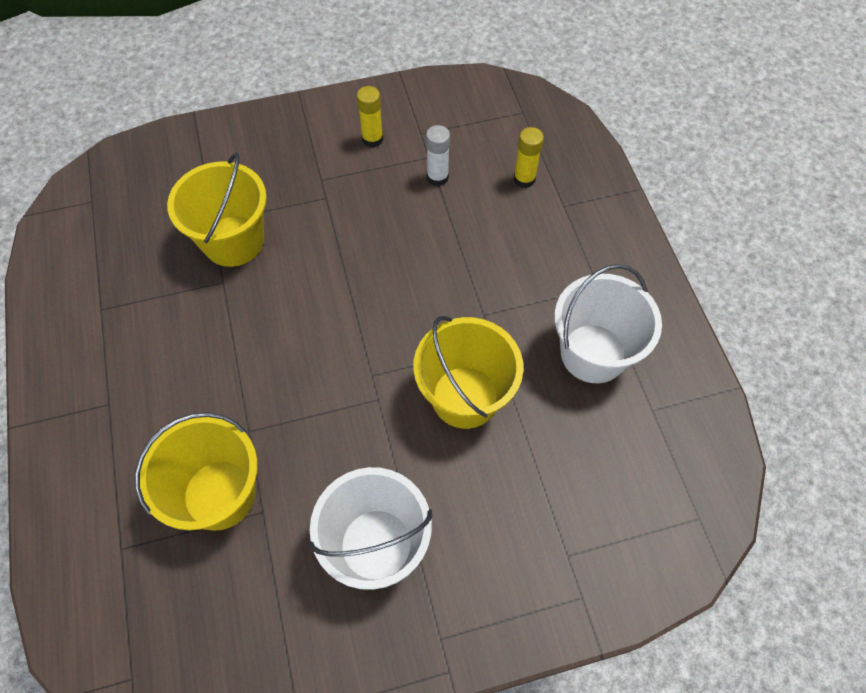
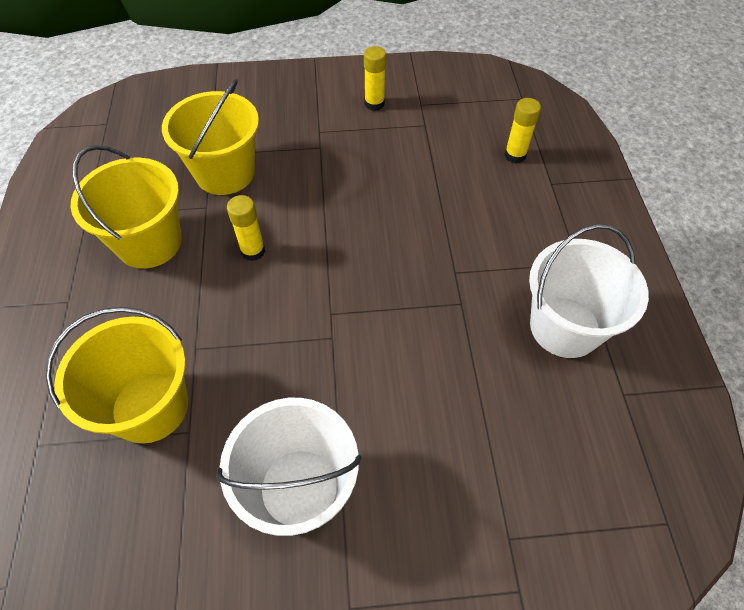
camera: 10 degrees right, 5 degrees down
(282, 322) = (253, 251): none -> yellow glue stick
(437, 177) = (430, 143): white glue stick -> none
(465, 397) = (422, 349): yellow bucket -> yellow bucket (149, 242)

